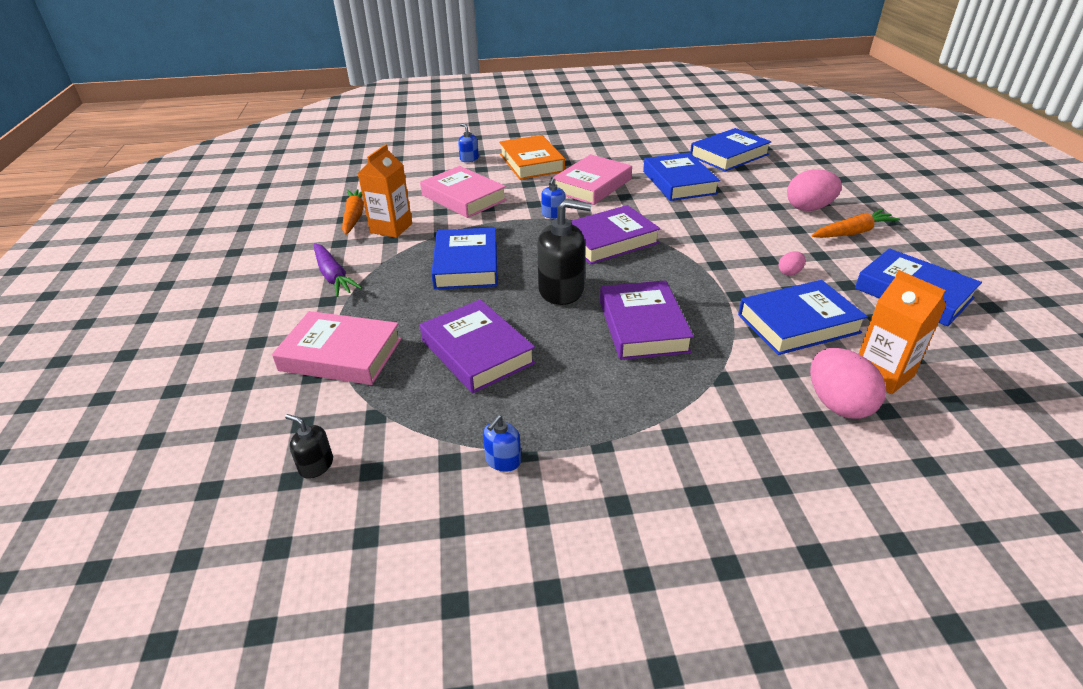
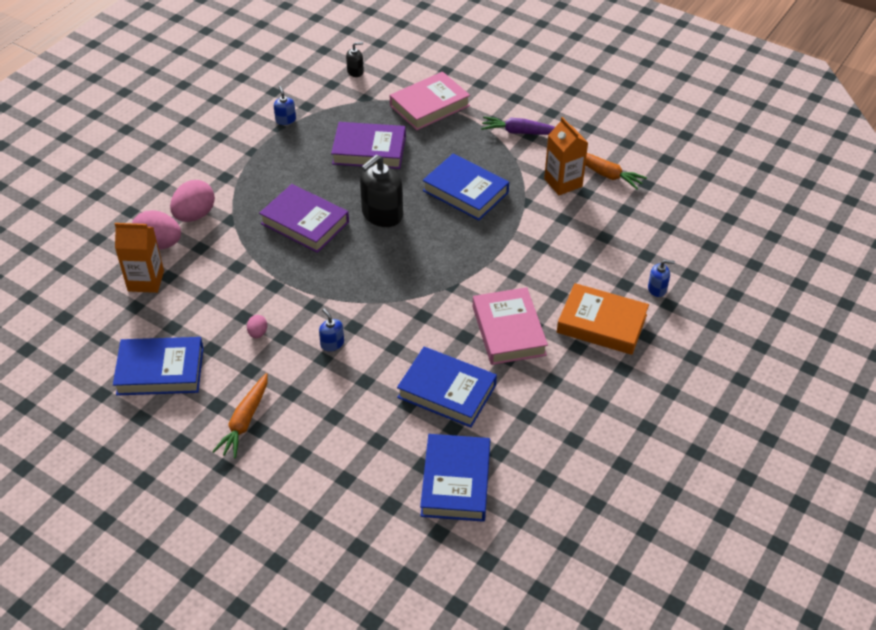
camera: 130 degrees right, 10 degrees up
(463, 198) = (574, 243): pink book -> none
(553, 214) = (484, 273): blue soap dispenser -> blue soap dispenser (332, 343)
(609, 241) = (410, 276): purple book -> none
(798, 323) = (218, 287): blue book -> none
(809, 208) = (304, 434): pink egg -> pink egg (195, 215)

